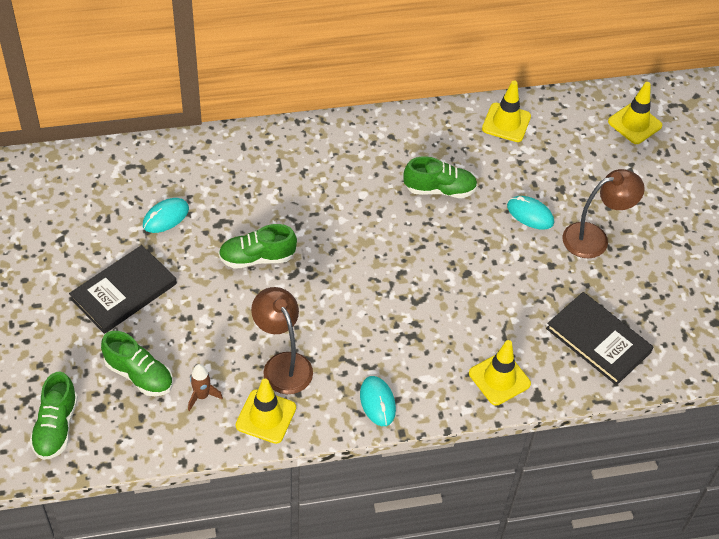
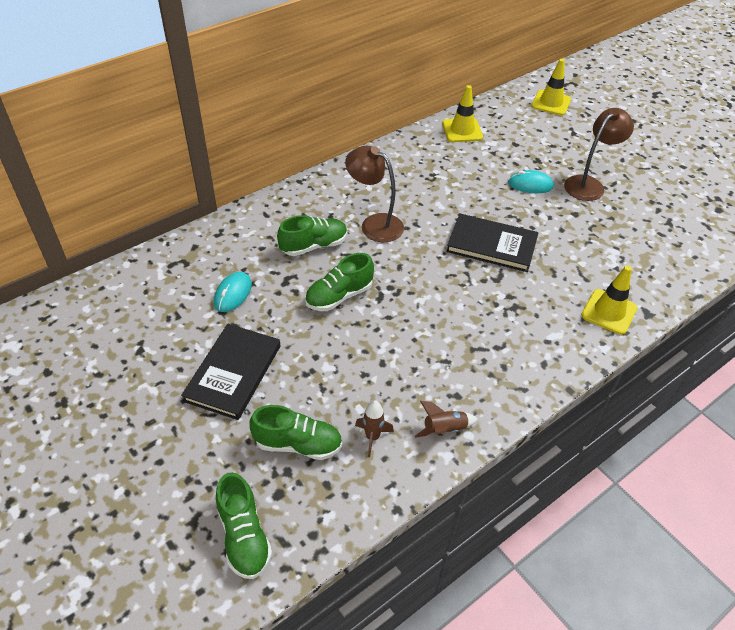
camera: 25 degrees left, 5 degrees down
(266, 416) = (444, 429): yellow traffic cone -> brown rocket
(283, 364) = (426, 376): brown lamp -> brown lamp (374, 224)
(377, 402) = (530, 373): turquoise mouse -> none
(439, 189) = (450, 191): green shoe -> green shoe (314, 246)
(598, 340) = (654, 253): black book -> black book (491, 245)

